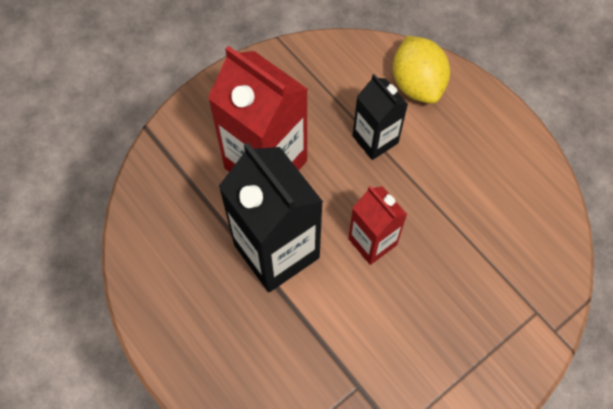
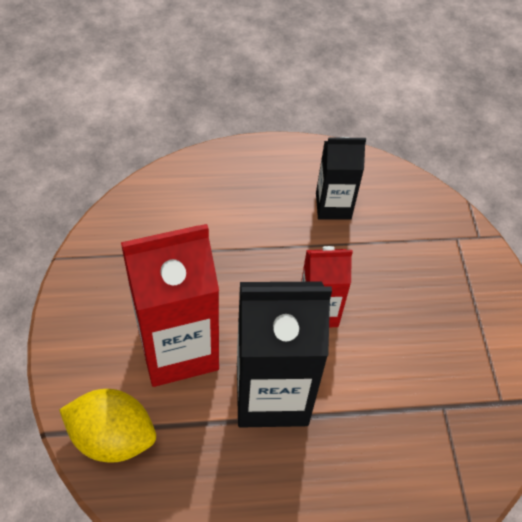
camera: 60 degrees left, 10 degrees down
(375, 139) = (224, 249): black carton -> black carton (333, 206)
(417, 84) = (198, 186): yellow lemon -> yellow lemon (112, 437)

